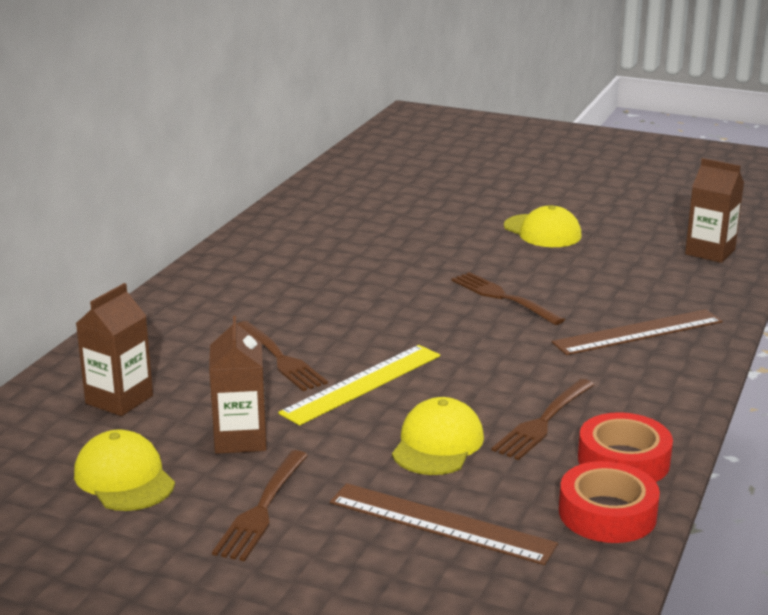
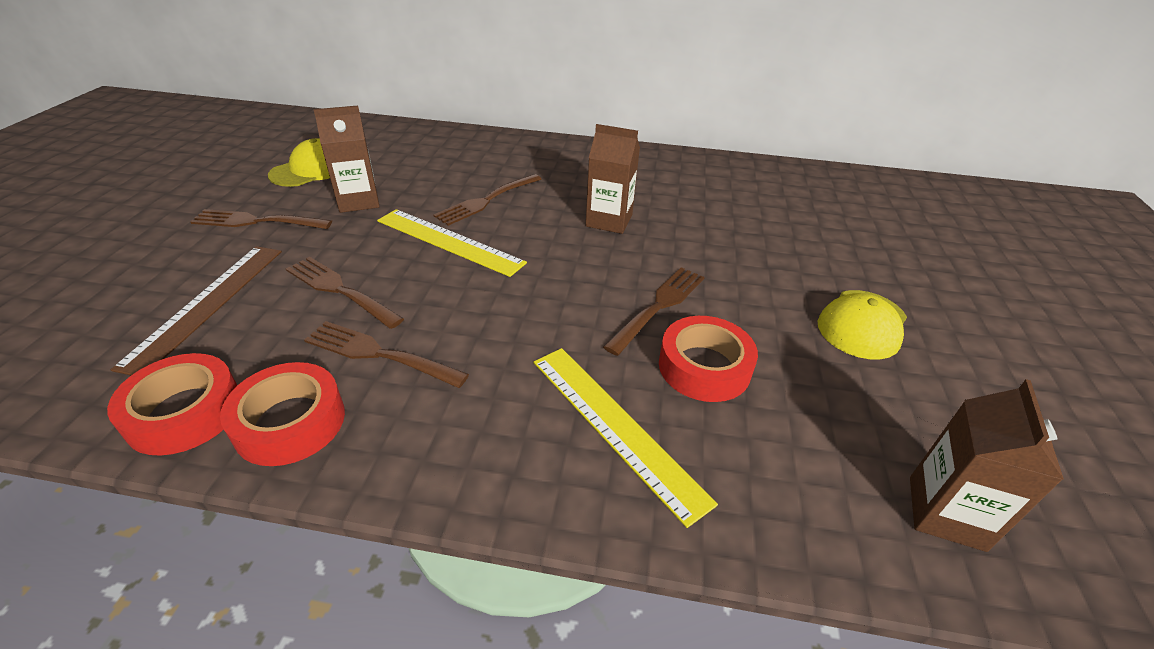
camera: 75 degrees right, 15 degrees up
(119, 400) = (415, 153): brown carton -> brown carton (609, 220)
(437, 444) = (341, 290): yellow cap -> brown fork
(581, 293) = (704, 367): none -> red tape
(638, 332) = (615, 426): brown ruler -> yellow ruler

